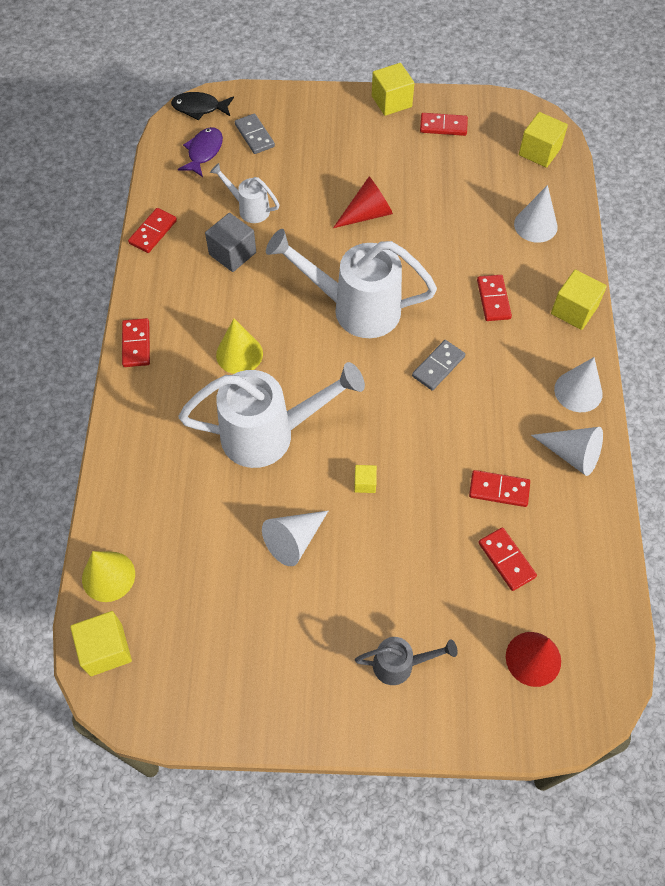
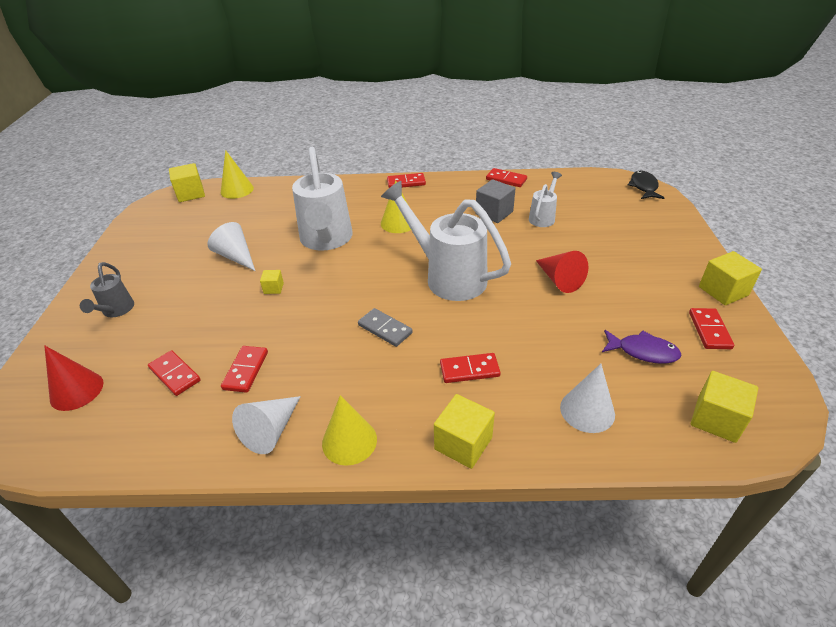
camera: 90 degrees right, 20 degrees down
(204, 152) = (595, 192): purple fish -> purple fish (643, 351)
(254, 136) = (627, 214): grey domino -> none
(354, 308) = (447, 276): white watering can -> white watering can turned 60 degrees counterclockwise
(506, 560) = (174, 374): red domino -> red domino turned 75 degrees clockwise
(578, 391) = (349, 441): white cone -> yellow cone

